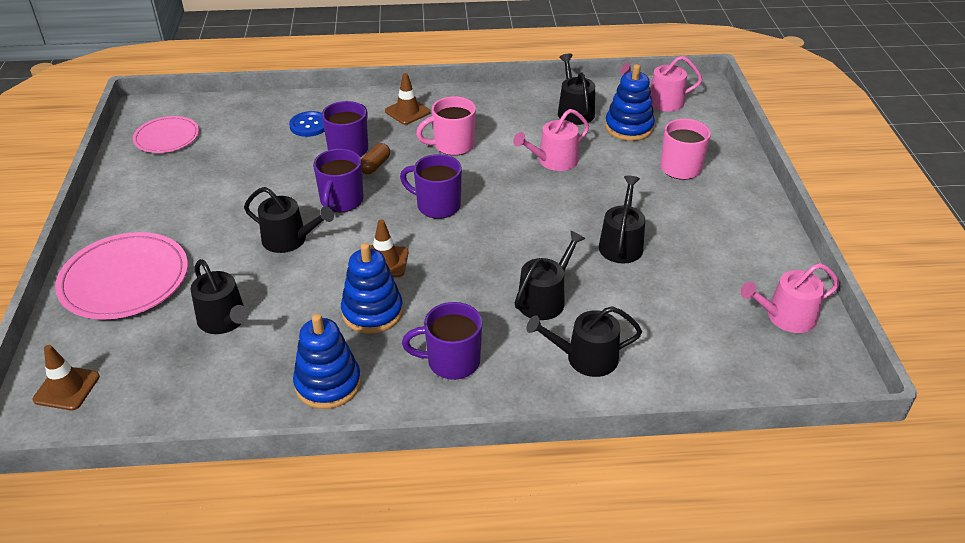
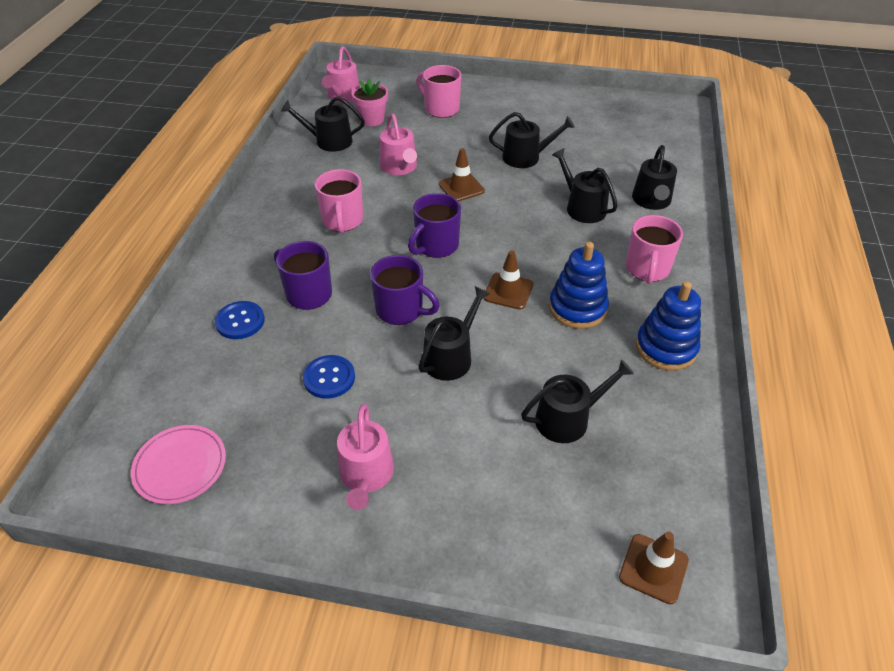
camera: 75 degrees left, 5 degrees up
(124, 279) = (476, 513): pink plate -> none
(255, 180) = (329, 378): none -> blue button
(375, 166) = (349, 278): brown capsule -> none
(407, 112) = (262, 242): brown traffic cone -> brown traffic cone (461, 188)
(451, 361) = (647, 269): purple mug -> pink mug
(621, 244) = (526, 157): black watering can -> black watering can turned 150 degrees clockwise
(629, 127) = (372, 119): blue stacking toy -> pink flower pot
(785, 317) = (623, 110): pink watering can -> pink watering can (366, 475)

